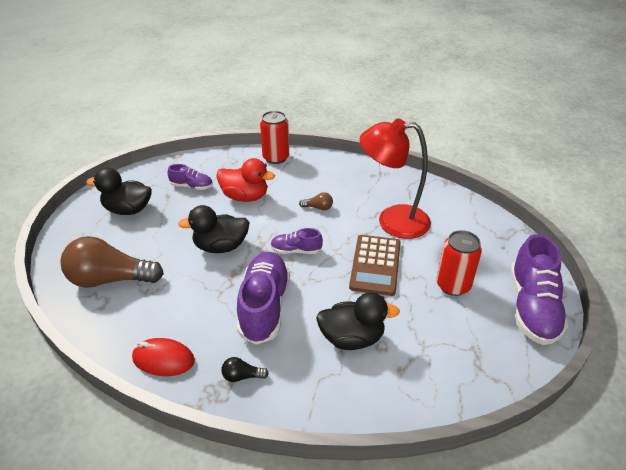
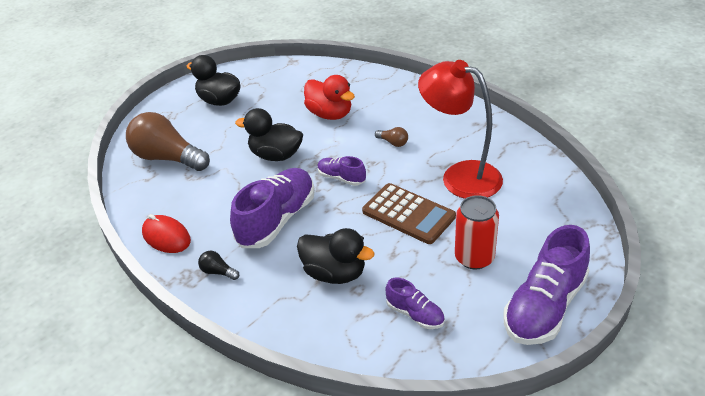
camera: 30 degrees right, 0 degrees up
(192, 186) = (288, 92): purple shoe -> purple shoe (415, 314)
(276, 158) = (387, 82): red can -> none
(375, 265) = (408, 214): brown calculator -> brown calculator turned 90 degrees counterclockwise

